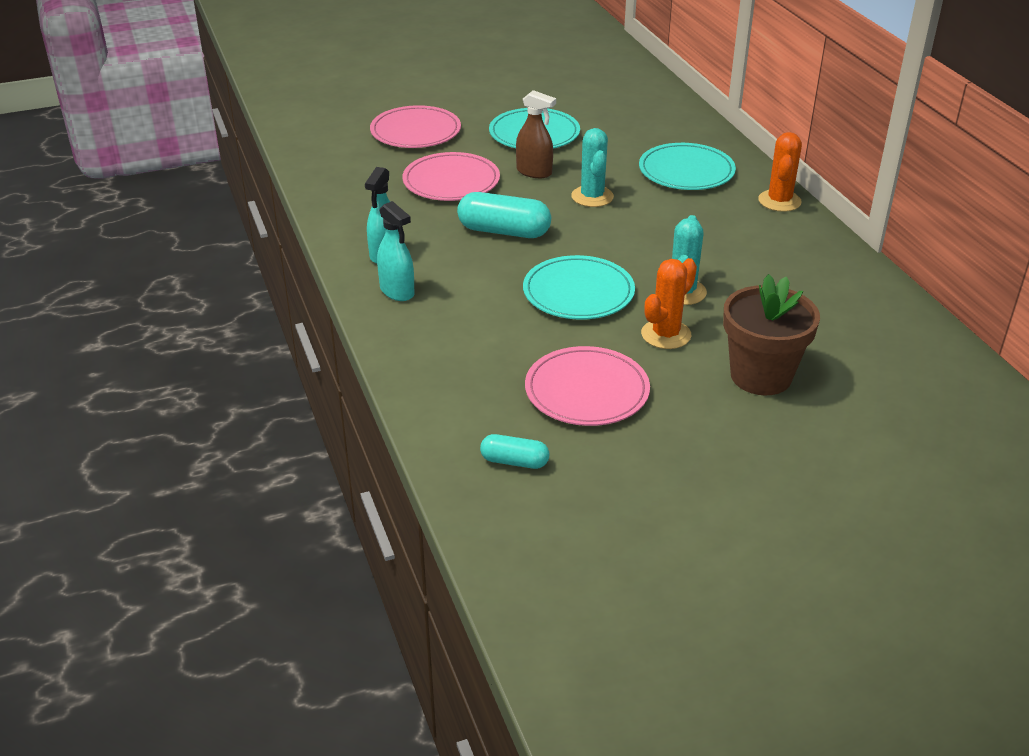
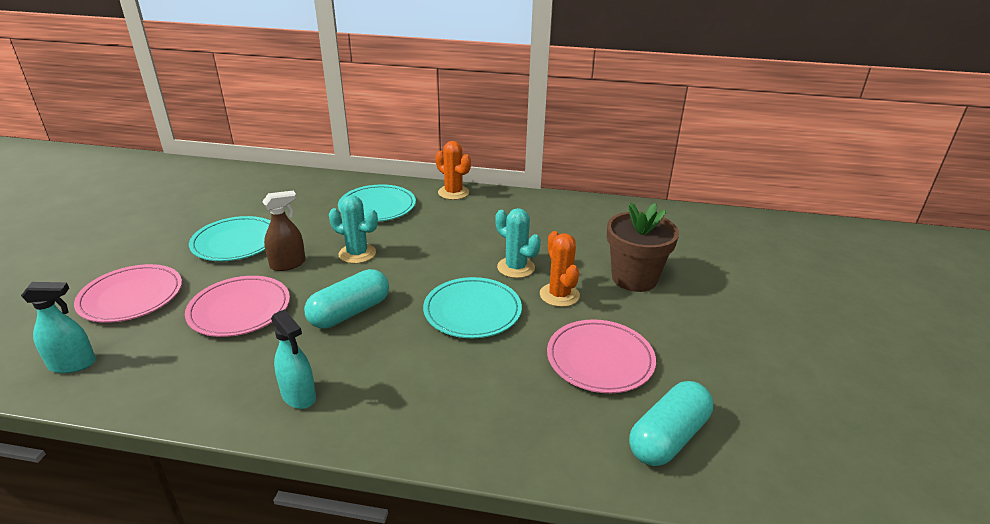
camera: 60 degrees left, 5 degrees down
(397, 291) = (367, 411): turquoise spray bottle -> turquoise spray bottle (73, 364)
(514, 461) = (668, 437): turquoise capsule -> turquoise capsule, size x1.75

